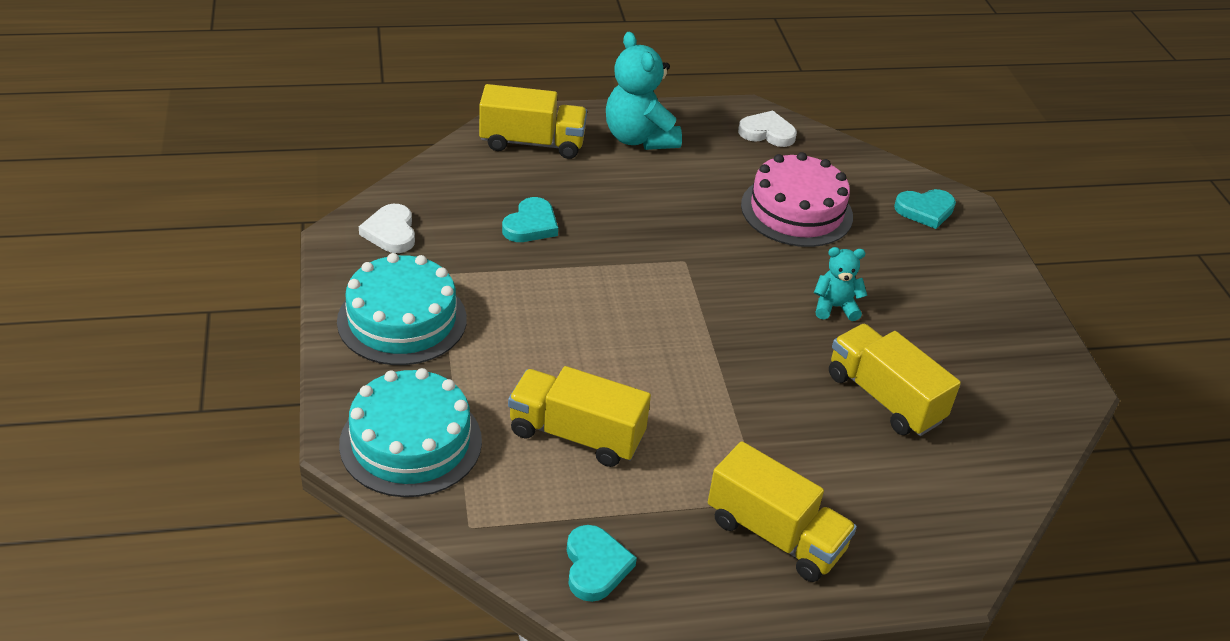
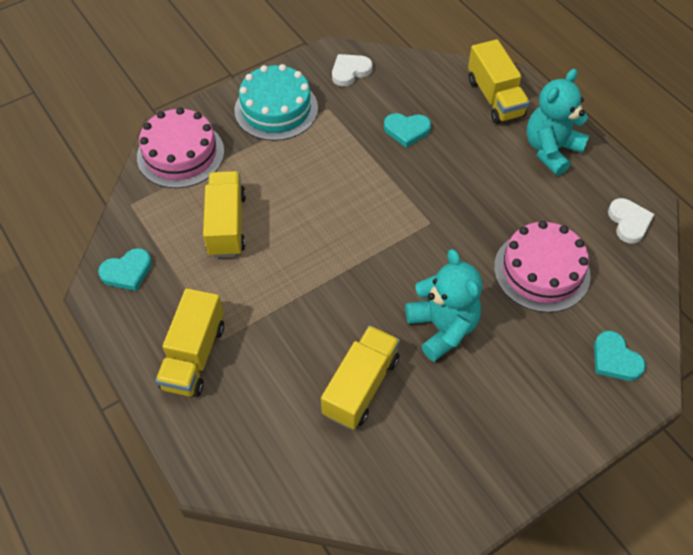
camera: 70 degrees right, 15 degrees up
(411, 442) = (180, 154): turquoise cake -> pink cake
(835, 307) = (442, 328): turquoise teddy bear -> turquoise teddy bear, size x1.80

